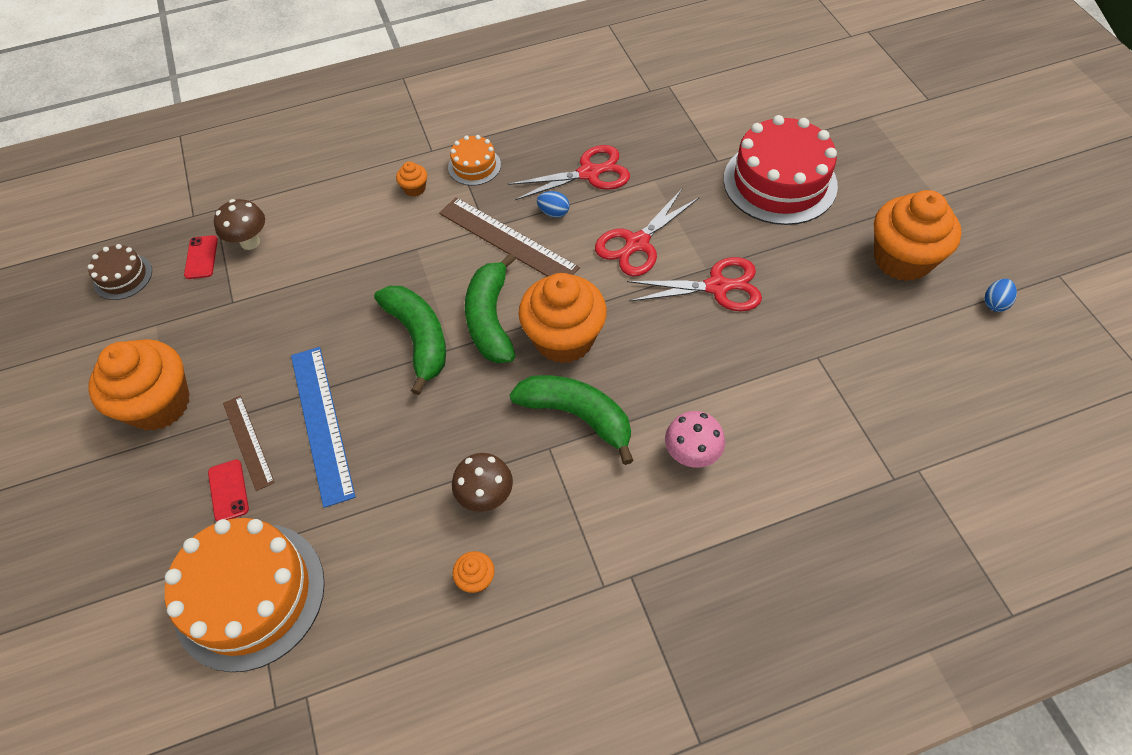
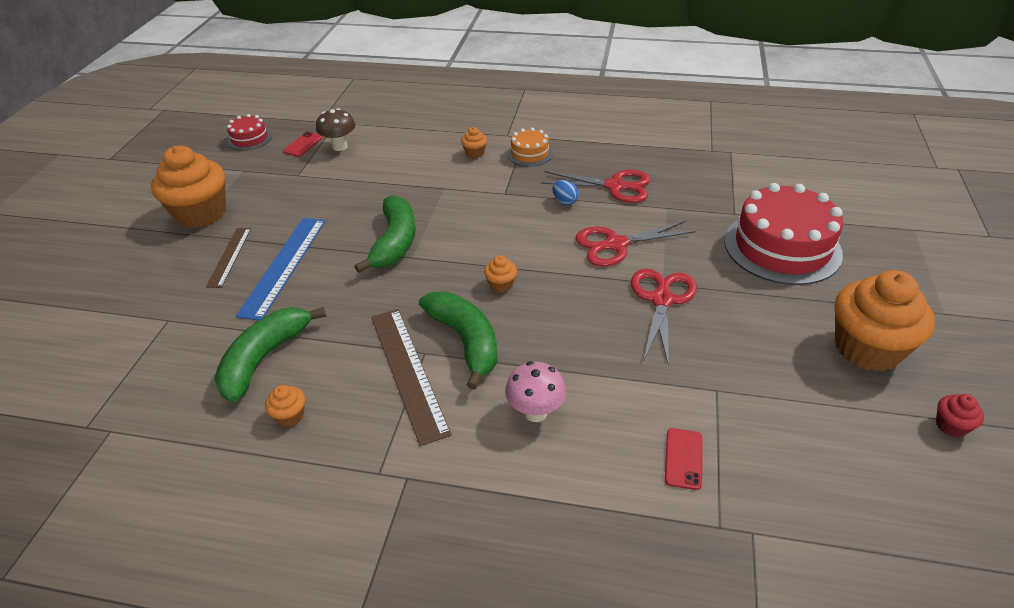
camera: 30 degrees right, 15 degrees down
(123, 277) = (249, 139): brown cake -> red cake
(228, 490) = (190, 279): red phone -> red phone (683, 458)
(250, 595) = (141, 348): orange cake -> none
(486, 497) = (348, 363): brown mushroom -> none
(490, 319) = (456, 250): green banana -> green banana (264, 358)
(507, 240) = (514, 206): brown ruler -> brown ruler (408, 372)
(564, 339) = (501, 285): orange cupcake -> orange cupcake, size x0.42
(717, 287) = (662, 300): red scissors -> red scissors turned 105 degrees counterclockwise
(995, 303) = (951, 426): blue egg -> red cupcake

